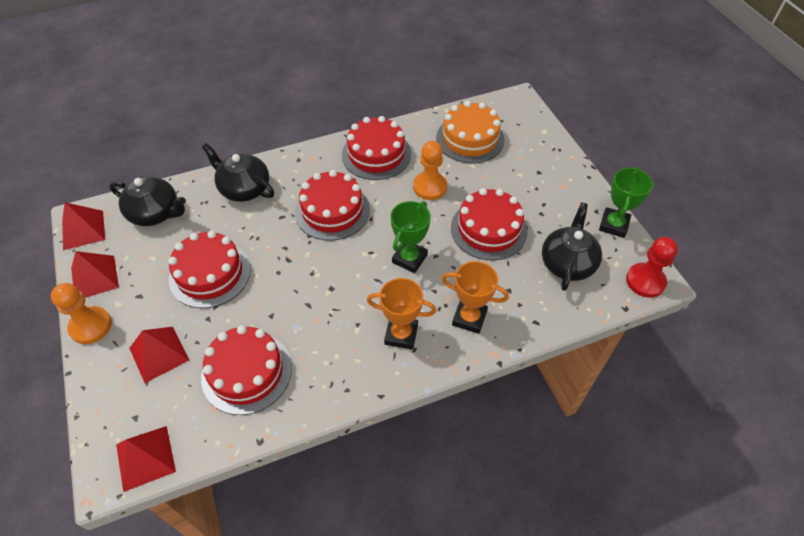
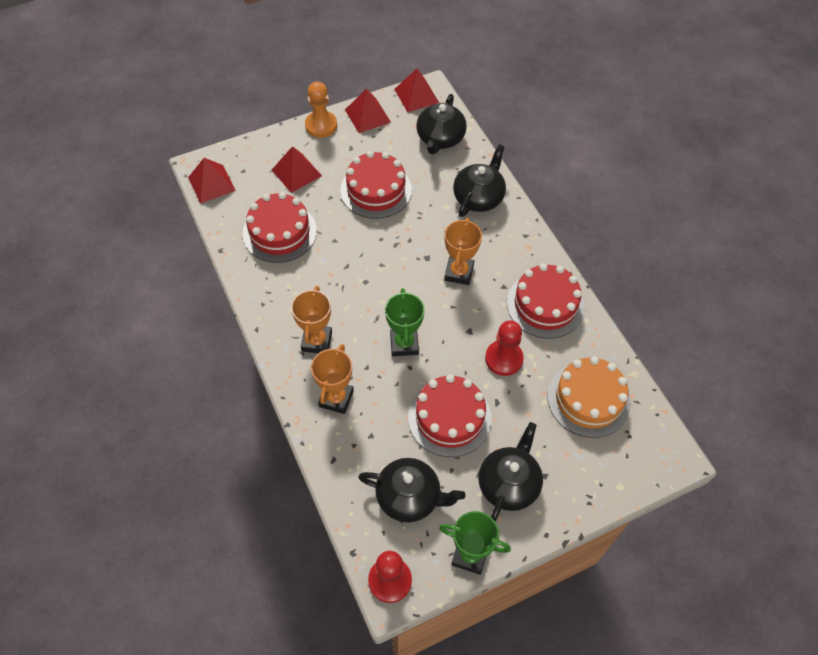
camera: 85 degrees right, 5 degrees up
(332, 211) = (459, 272): red cake -> orange trophy
(409, 258) = (404, 344): green trophy -> green trophy turned 60 degrees clockwise
(430, 187) = (503, 359): orange pawn -> red pawn
(548, 195) = (509, 484): none -> black teapot

